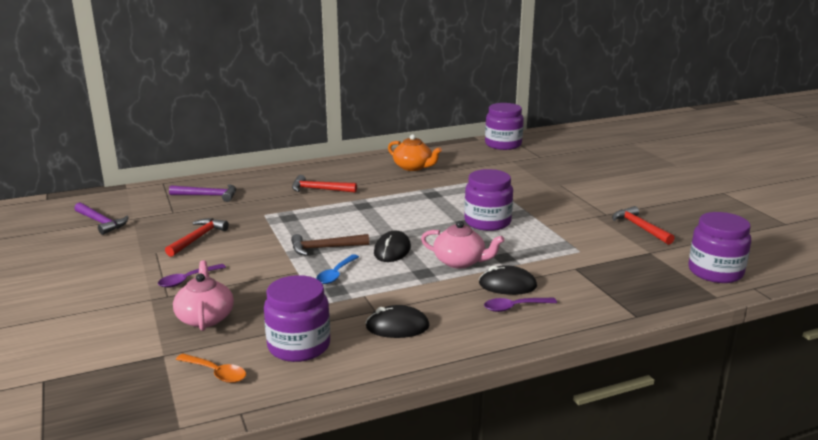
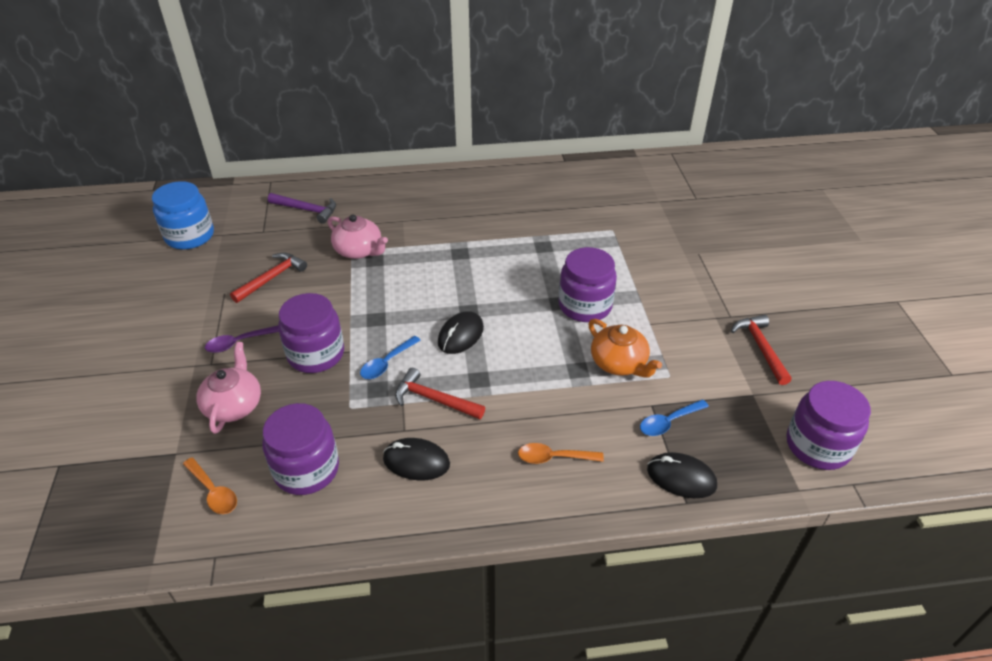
camera: 15 degrees right, 20 degrees up
(101, 222) = (190, 236): purple hammer -> blue jar
(319, 189) = (424, 218): red hammer -> red hammer (434, 399)
(325, 248) = (392, 318): brown hammer -> none
(413, 167) = (541, 195): orange teapot -> orange teapot (619, 363)
(460, 262) = (526, 368): pink teapot -> pink teapot (359, 250)
(503, 144) = (661, 169): purple jar -> purple jar (316, 354)
(507, 285) = (561, 418): black mouse -> black mouse (681, 477)
(514, 307) = (554, 457): purple spoon -> orange spoon
(594, 275) = (668, 422): none -> blue spoon

